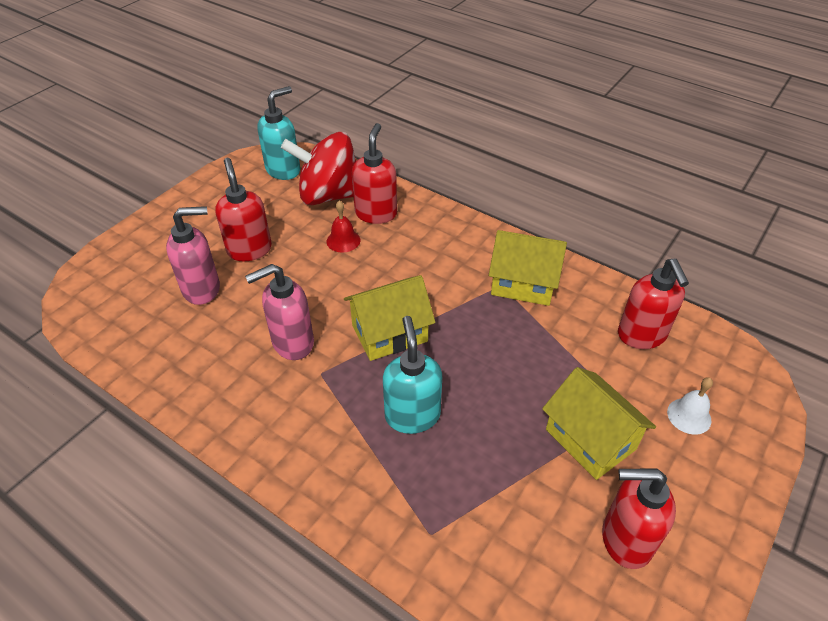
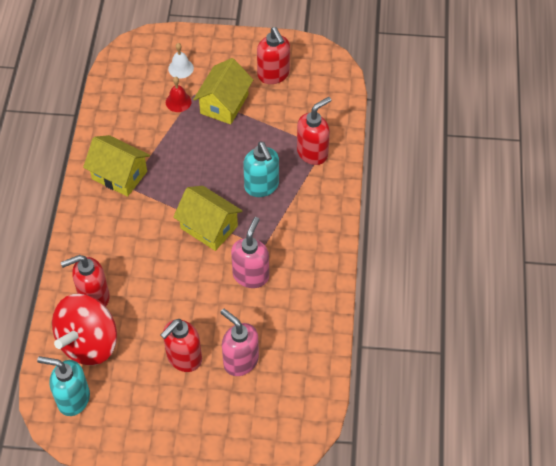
camera: 120 degrees left, 10 degrees up
(292, 343) = (251, 275): pink soap dispenser -> pink soap dispenser turned 105 degrees counterclockwise
(329, 195) = (89, 342): red spinning top -> red spinning top turned 60 degrees clockwise
(343, 240) = (137, 302): red bell -> red bell (178, 101)
(412, 415) = (262, 186): turquoise soap dispenser -> turquoise soap dispenser turned 75 degrees counterclockwise
(523, 284) = (119, 175): yellow house -> yellow house turned 45 degrees counterclockwise
(642, 336) = (131, 102): red soap dispenser -> red soap dispenser (312, 153)

